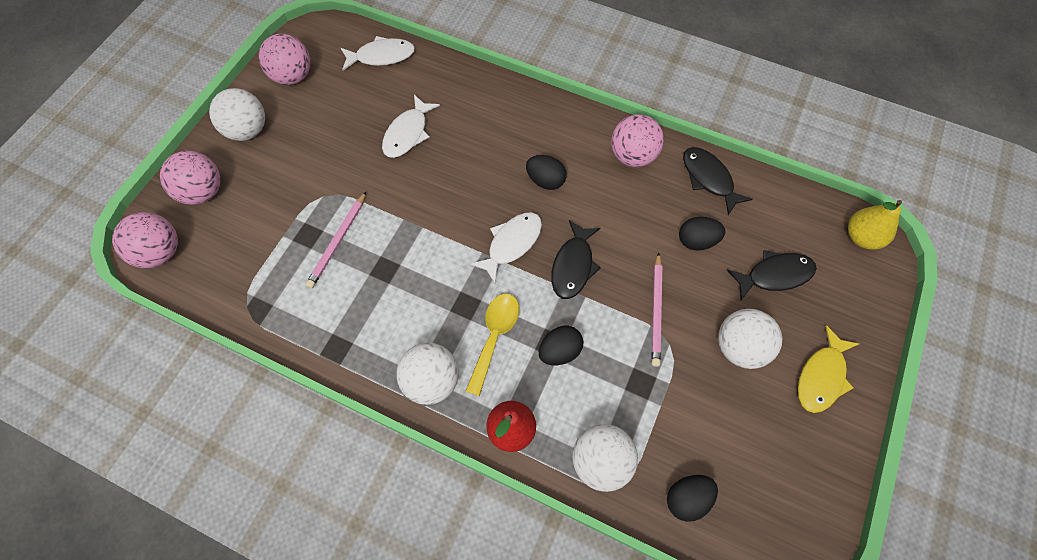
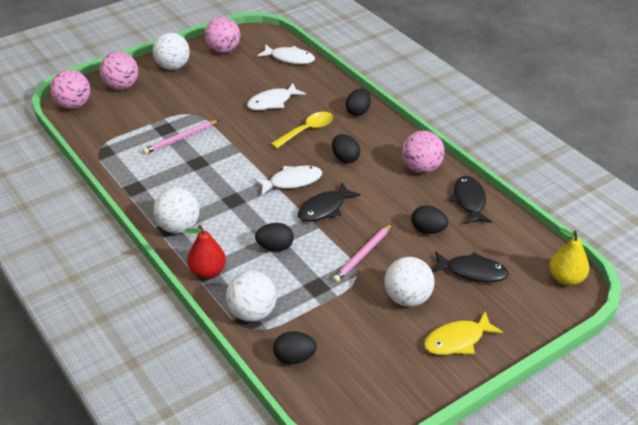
camera: 30 degrees right, 25 degrees down
(494, 337) = (238, 222): yellow spoon -> yellow spoon (307, 130)
(513, 104) = (358, 112): none -> black egg

